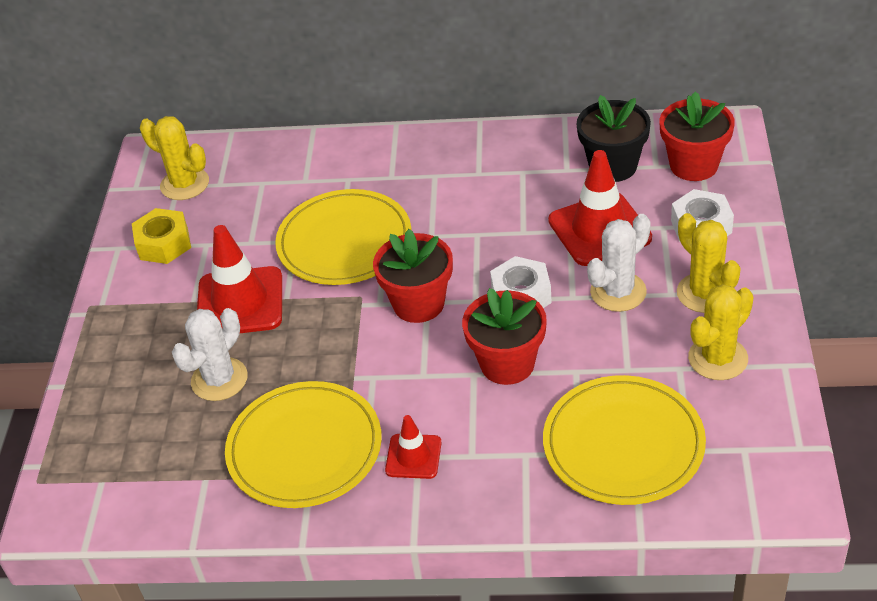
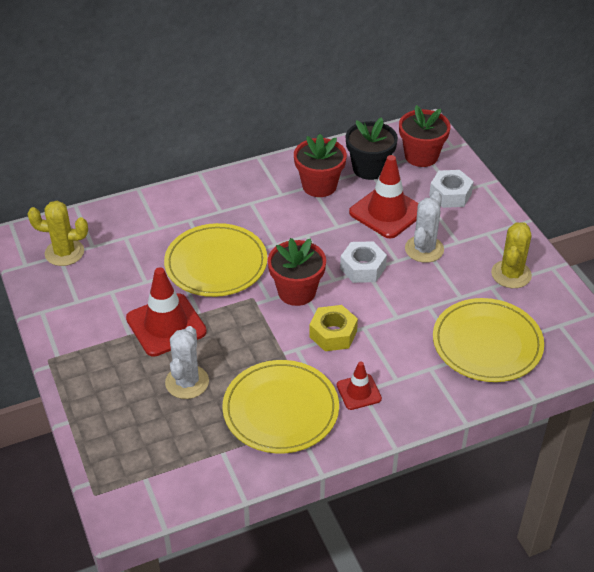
camera: 30 degrees left, 0 degrees up
(164, 244) = (78, 299): yellow nut -> yellow nut (333, 334)
(507, 364) = (382, 314): red flower pot -> red flower pot (319, 186)
(705, 293) = (478, 236): yellow cactus -> none

